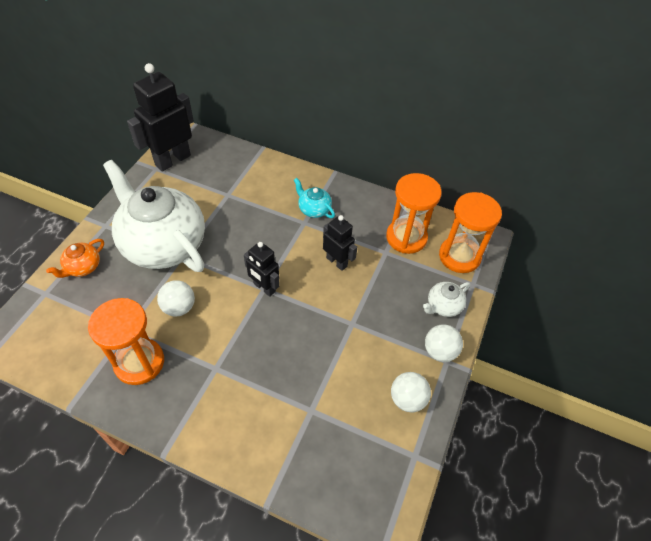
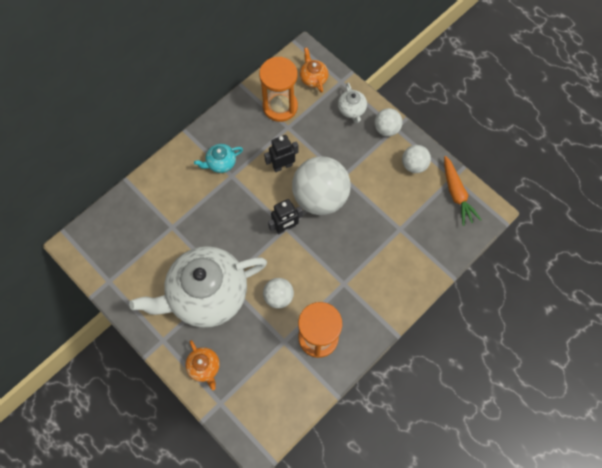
camera: 65 degrees left, 15 degrees up
(172, 160) = (104, 263): black robot -> none
(315, 309) = (320, 197): none -> white ball
(393, 468) = (456, 194): none -> orange carrot
(459, 256) = (313, 78): orange hourglass -> orange teapot

